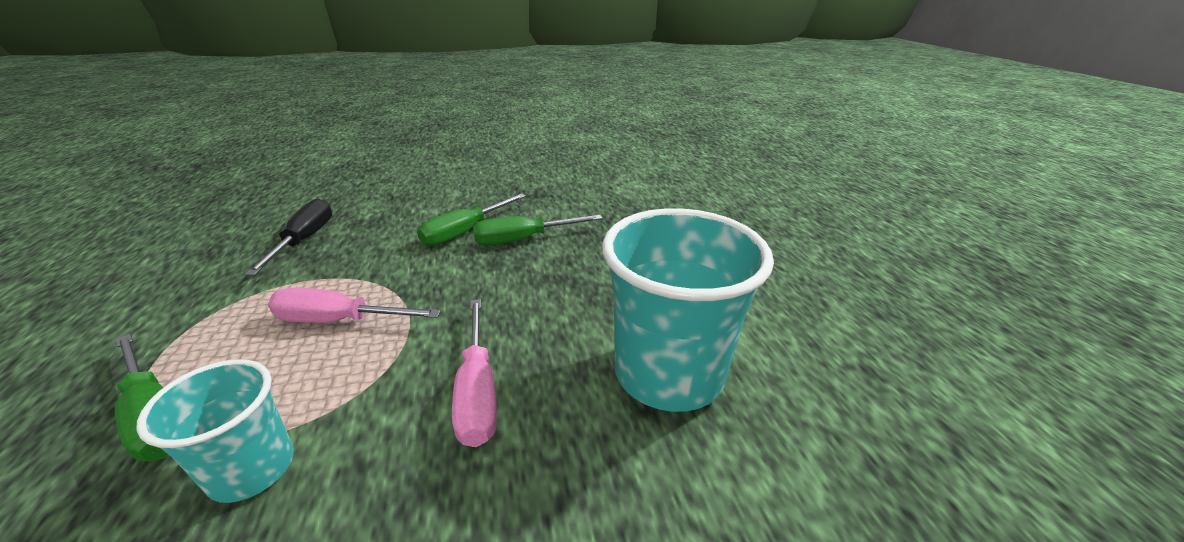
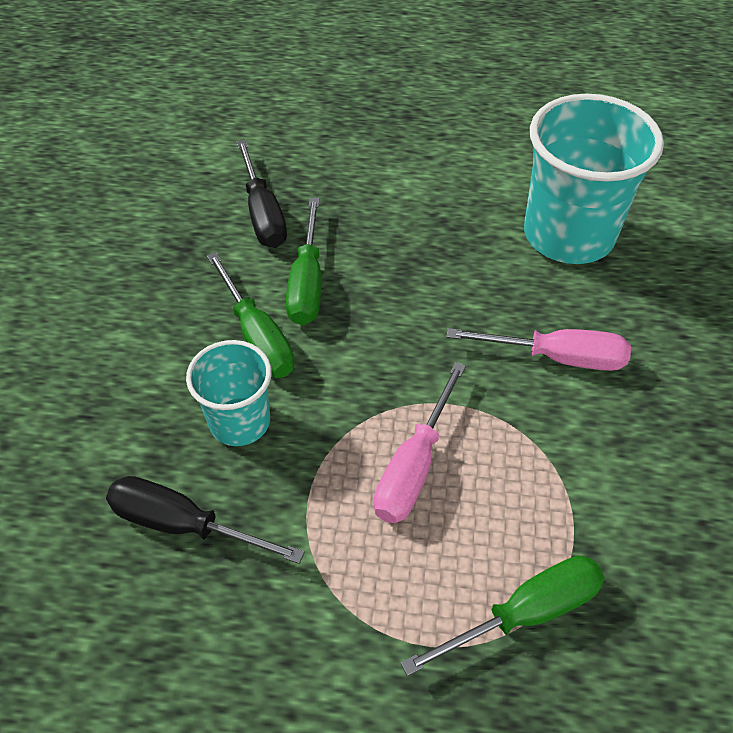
camera: 70 degrees left, 20 degrees up
(252, 469) = (608, 515): turquoise cup -> turquoise cup (240, 422)
(584, 211) = (263, 214): none -> black screwdriver

